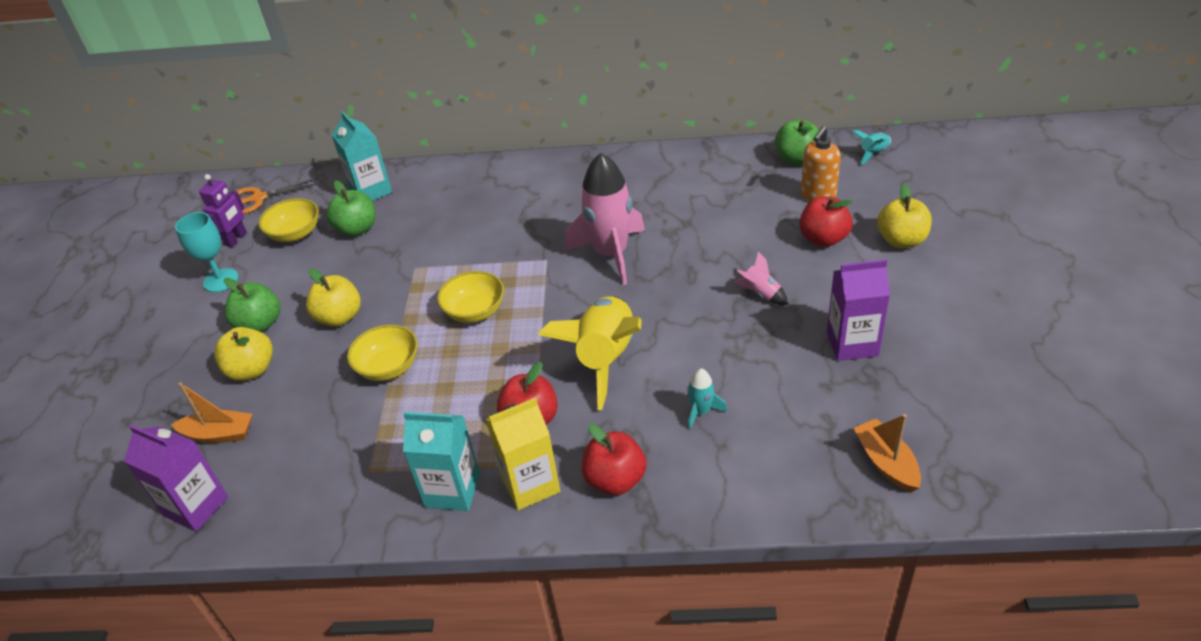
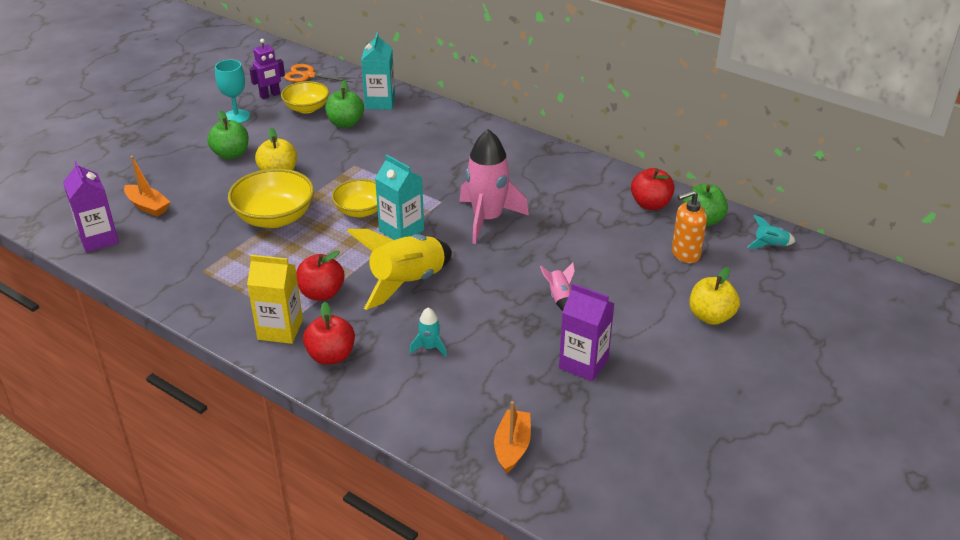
camera: 30 degrees right, 5 degrees down
(252, 370) = (200, 179): yellow apple -> none
(388, 367) = (274, 218): yellow bowl -> yellow bowl, size x1.53
(452, 490) = (234, 307): turquoise carton -> turquoise carton (401, 230)
(823, 239) = (651, 285): red apple -> red apple (650, 204)

